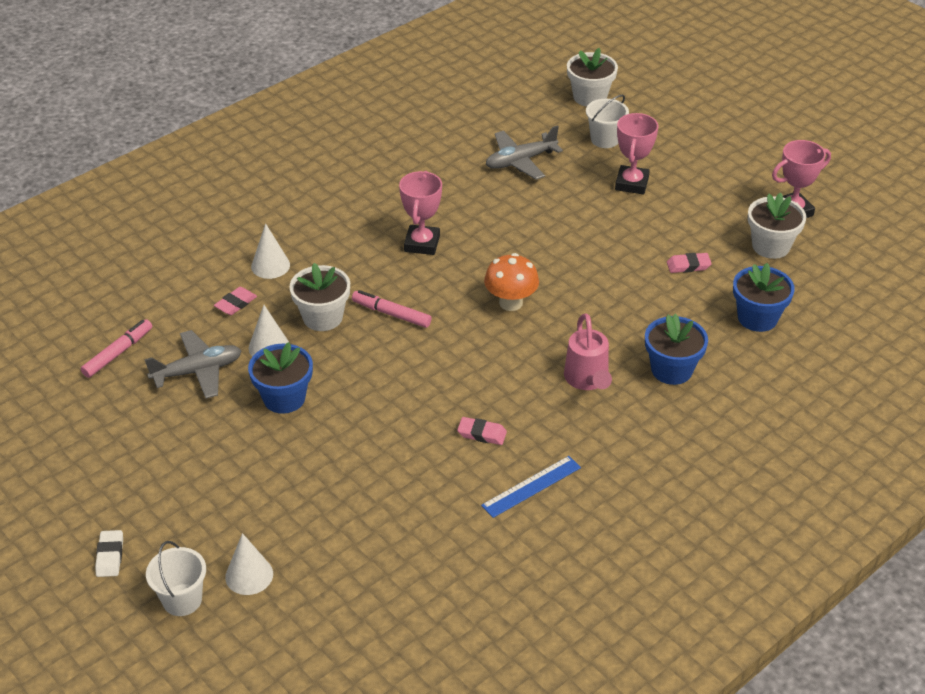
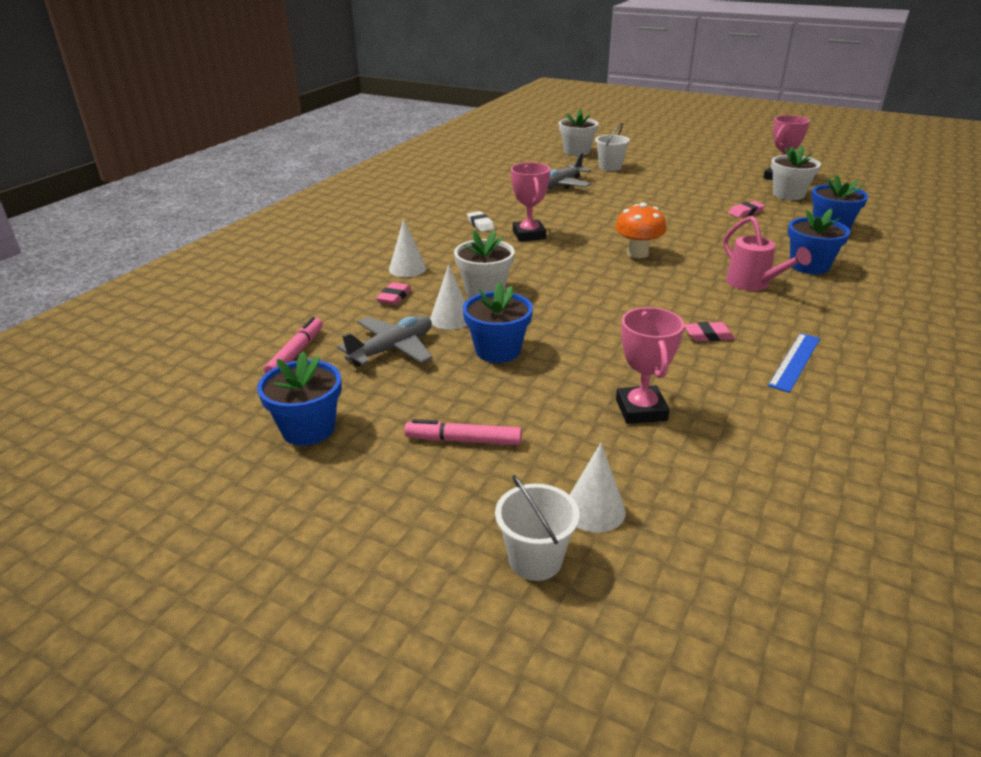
camera: 20 degrees left, 10 degrees down
(90, 439) = (308, 429): none -> blue flower pot
(110, 556) = (407, 537): white eraser -> white eraser (480, 224)
(392, 314) = (545, 277): pink marker -> pink marker (464, 440)
(631, 183) = (654, 182): pink trophy -> pink trophy (641, 410)

